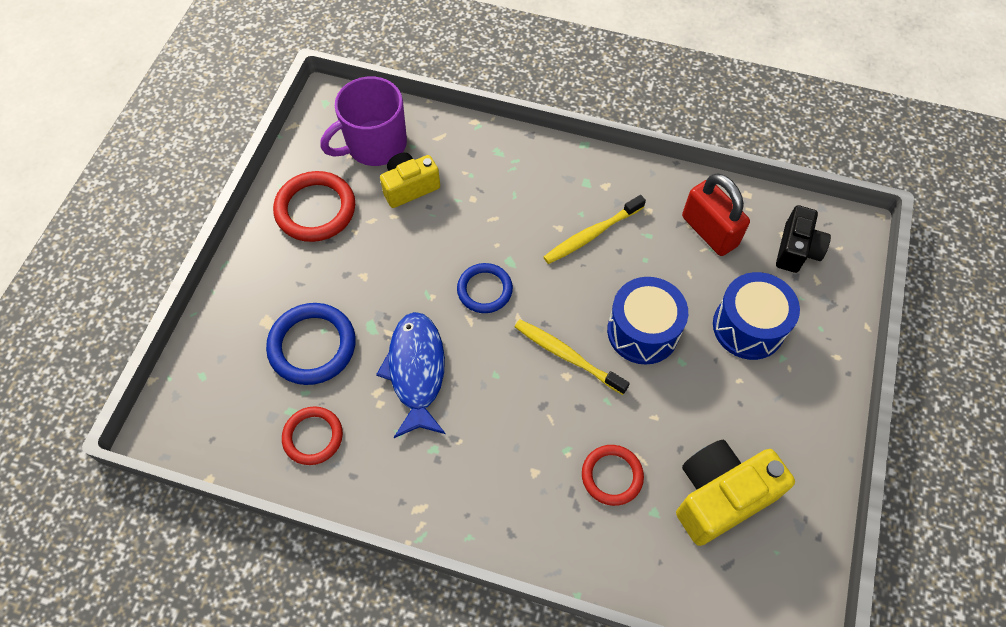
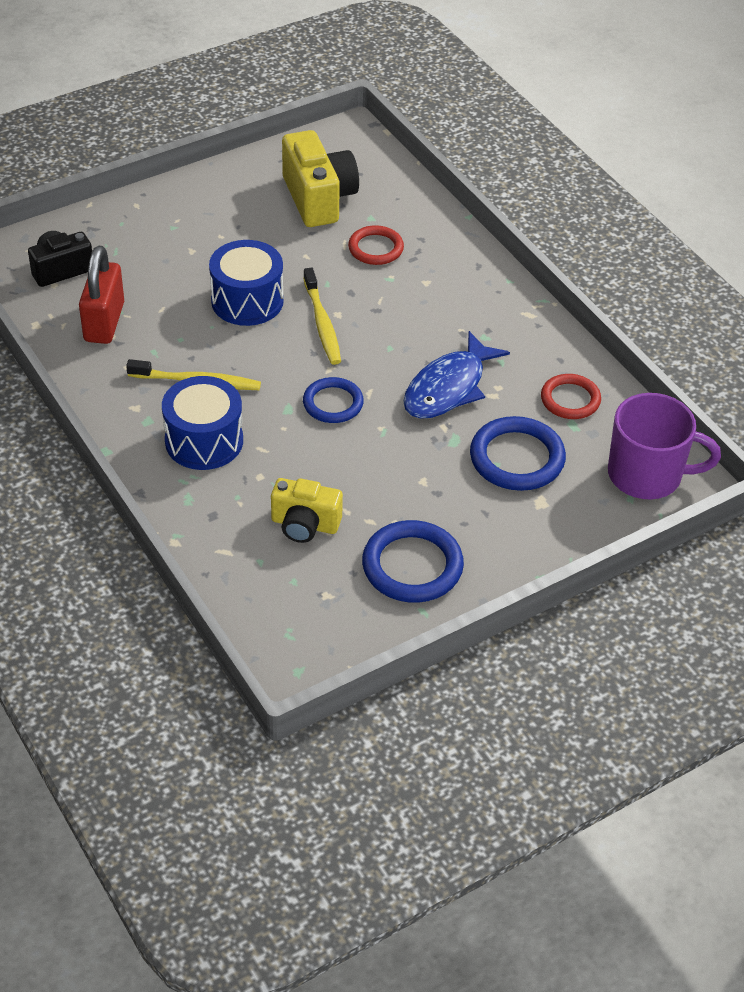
camera: 140 degrees left, 15 degrees down
(315, 209) = (412, 566): red ring -> blue ring
(375, 145) = (294, 588): purple mug -> purple mug (647, 475)
(720, 496) = (318, 198): yellow camera -> yellow camera turned 120 degrees counterclockwise
(748, 327) = (169, 255): blue drum -> blue drum (204, 441)

